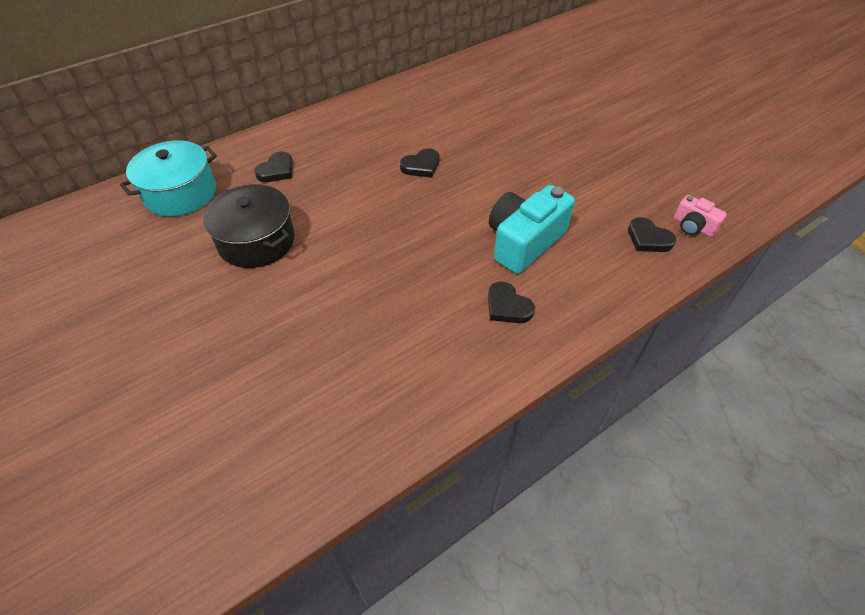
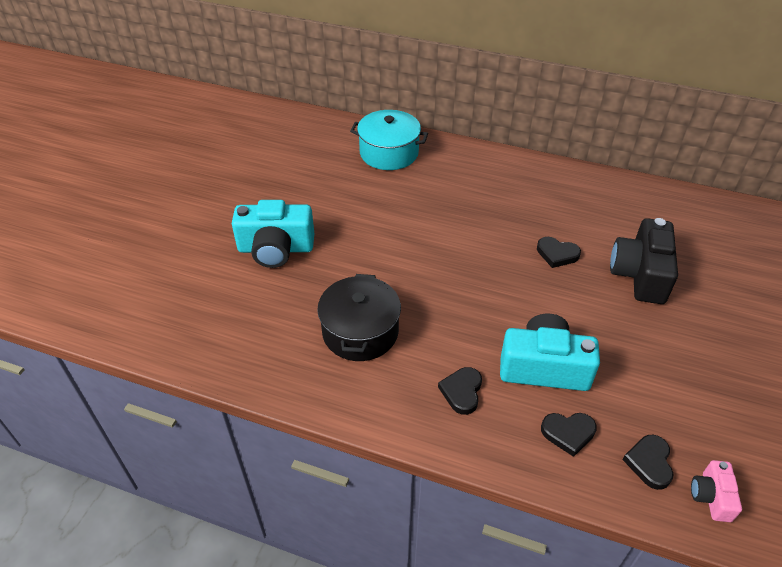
camera: 55 degrees right, 5 degrees down
(199, 353) = (276, 249): none -> turquoise camera
(257, 241) = (386, 214): black pot -> black pot (360, 331)
(276, 170) = (459, 181): black heart -> black heart (568, 433)
(484, 138) = (640, 274): none -> black camera

